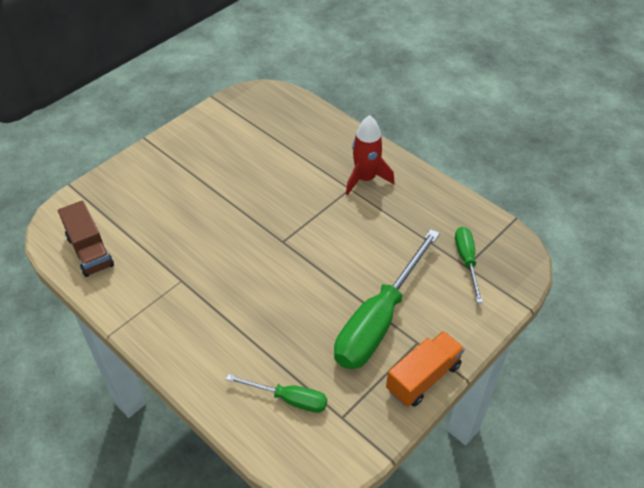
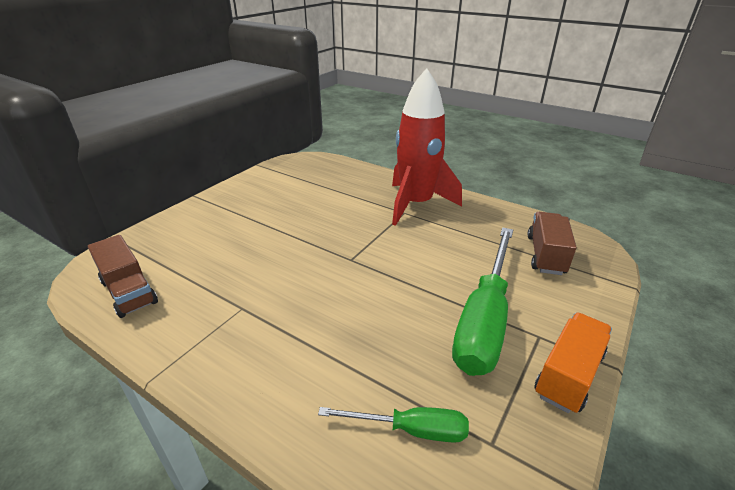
camera: 10 degrees left, 15 degrees down
(365, 179) = (416, 204): red rocket -> red rocket, size x1.62
(466, 261) = (545, 255): green screwdriver -> brown truck

